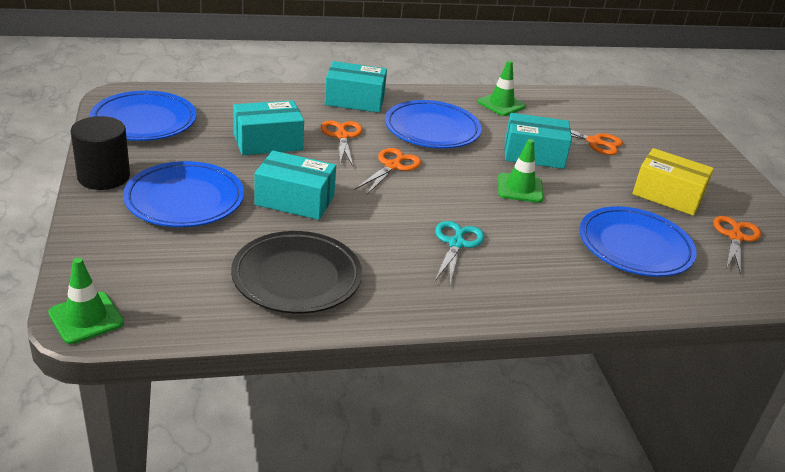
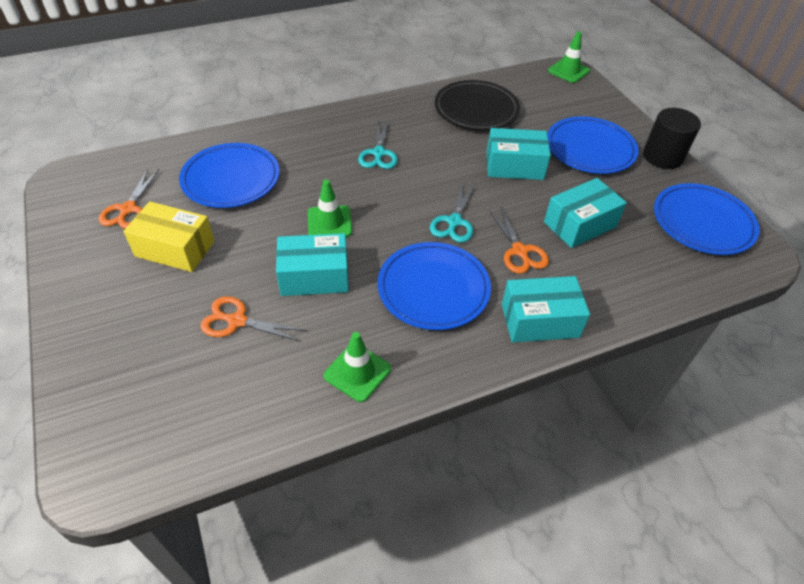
camera: 170 degrees right, 15 degrees up
(393, 166) = (454, 222): orange scissors -> turquoise scissors

